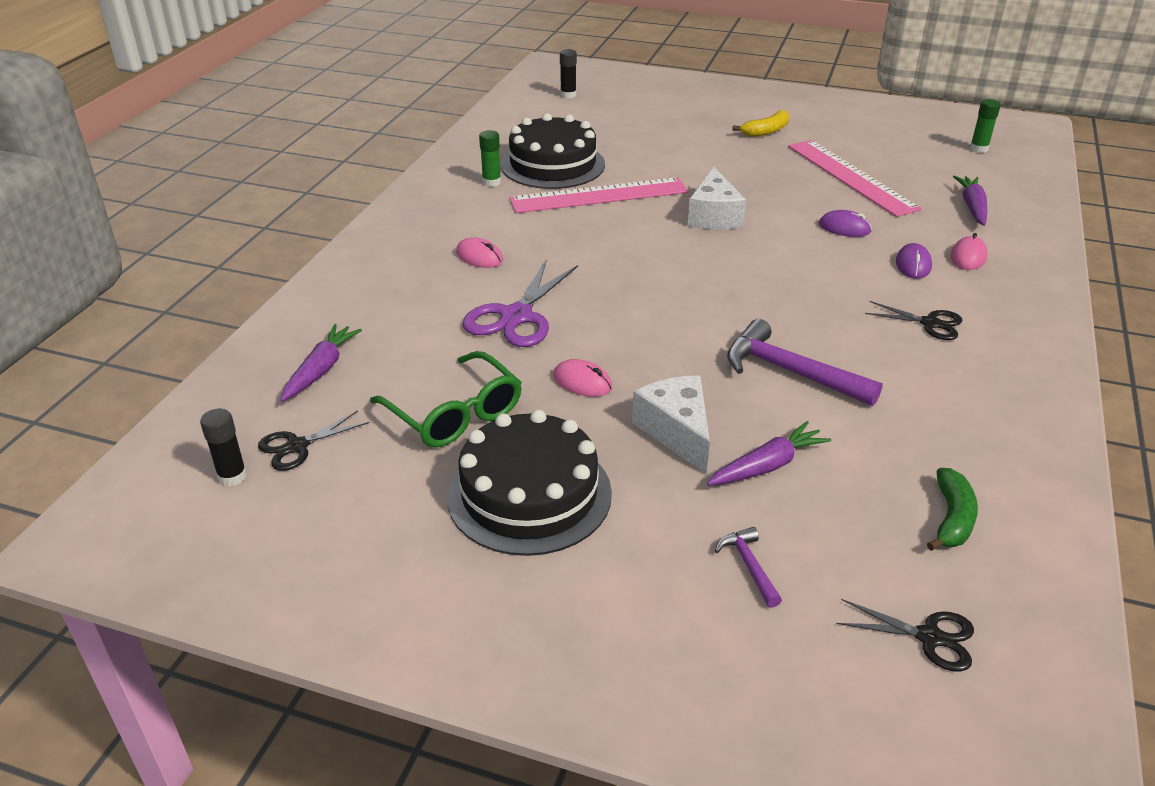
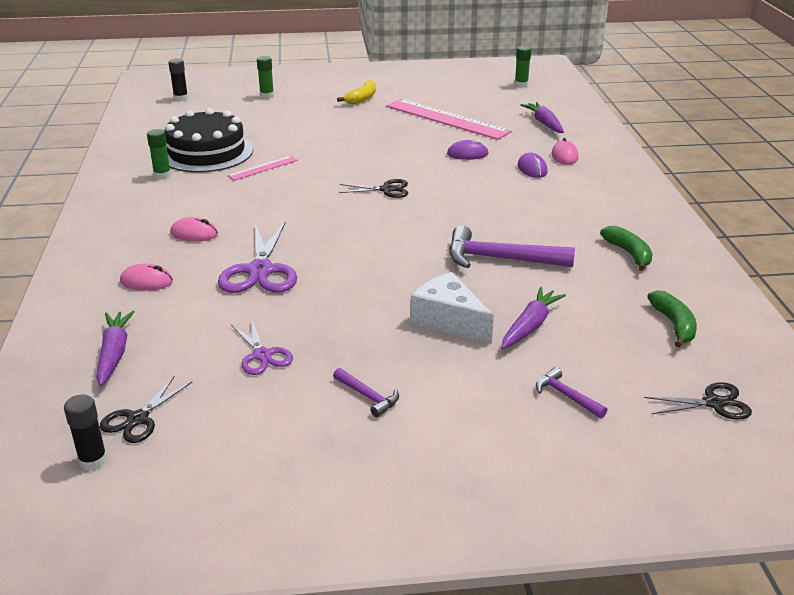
camera: 25 degrees left, 5 degrees down
(455, 414) = (262, 355): green glasses -> purple scissors
(529, 494) = (368, 397): black cake -> purple hammer
(582, 382) = (350, 305): pink mouse -> pink mouse (146, 281)
(599, 195) = (263, 168): pink ruler -> pink ruler, size x0.48
(661, 108) = (267, 96): none -> green glue stick
(713, 216) = (365, 165): white cheese -> none
(930, 323) = (571, 204): black scissors -> black scissors (387, 190)
(960, 407) = (628, 253): none -> green banana

